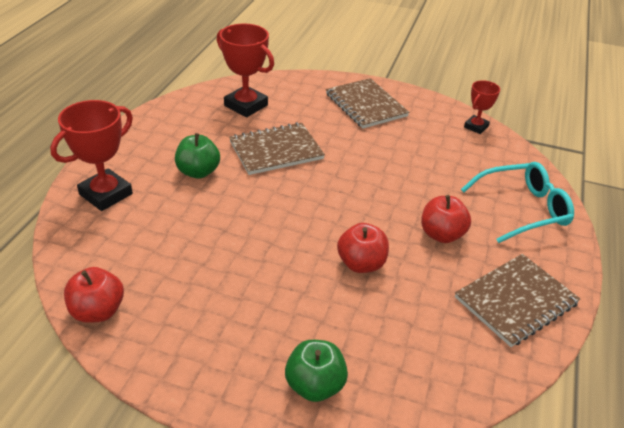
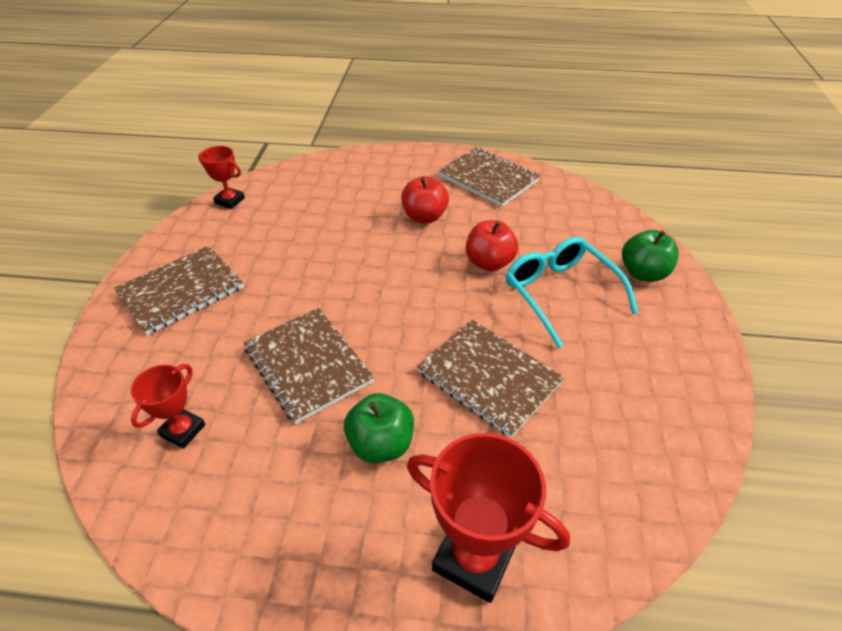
camera: 100 degrees left, 5 degrees up
(98, 311) = (681, 465): red apple -> none
(227, 230) = (489, 377): none -> brown notebook
(246, 105) = (183, 430): red trophy -> red trophy, size x0.58
(523, 209) = (369, 173): turquoise glasses -> turquoise glasses (560, 293)

